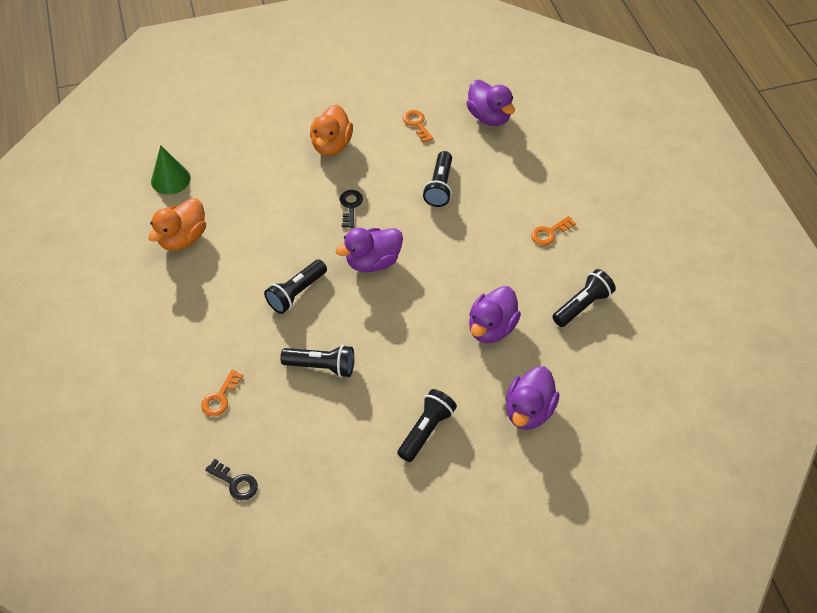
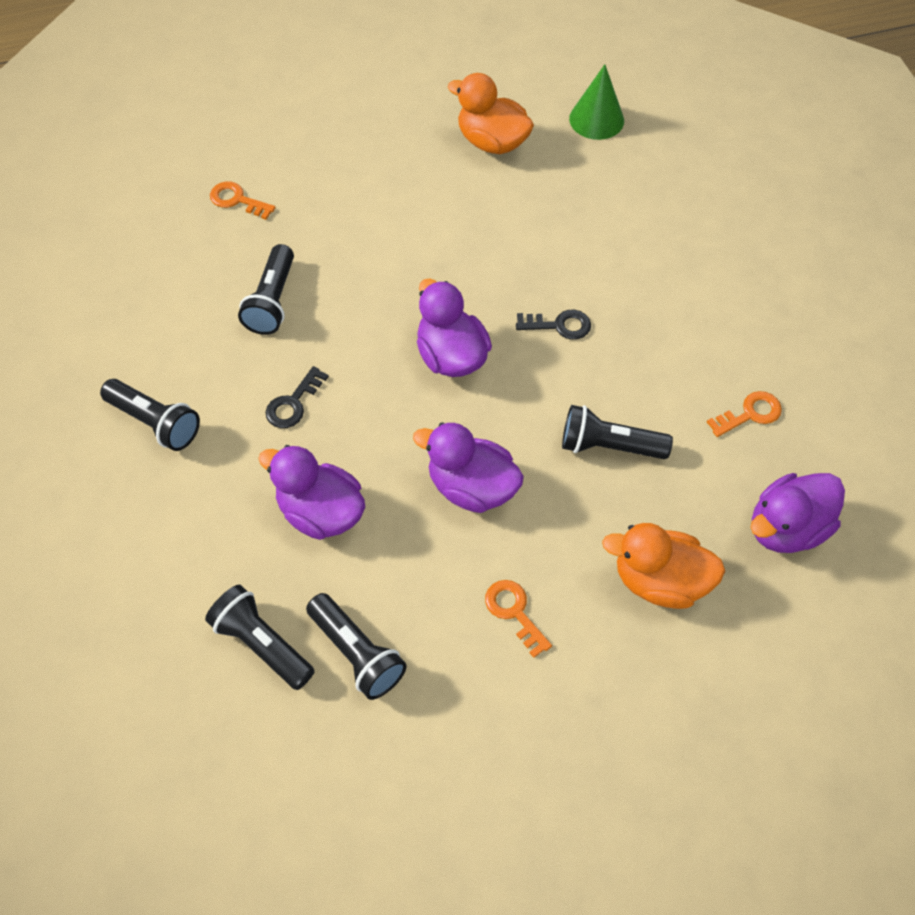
camera: 90 degrees right, 5 degrees up
(235, 482) = (116, 224): black key -> black key (293, 403)
(296, 293) = (396, 268): black flashlight -> black flashlight (262, 644)
(331, 145) = (685, 297): orange duck -> orange duck (659, 580)
(529, 411) = (167, 556): purple duck -> purple duck (471, 487)

